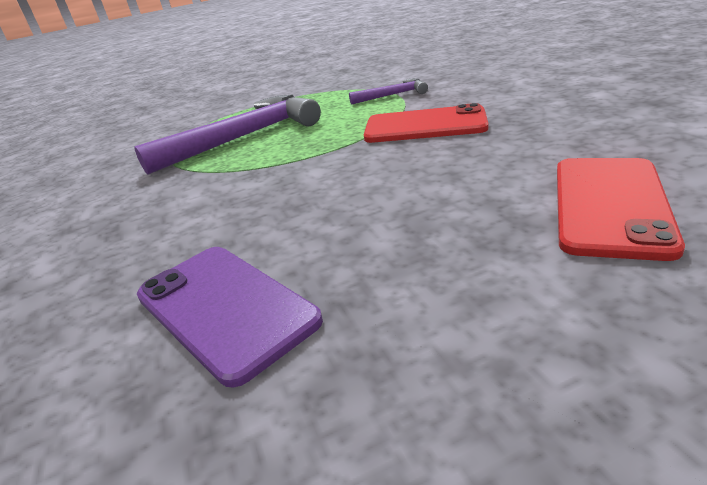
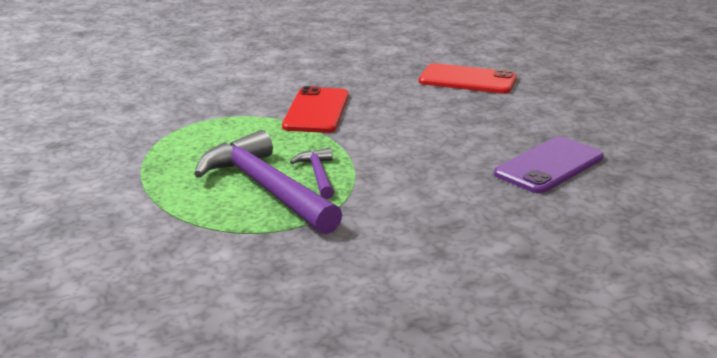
camera: 95 degrees left, 5 degrees down
(393, 95) = (215, 120): purple hammer -> purple hammer (318, 174)

